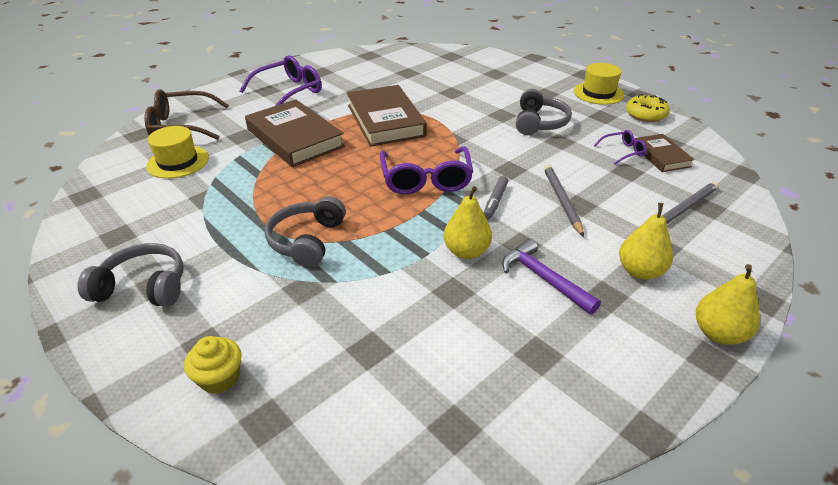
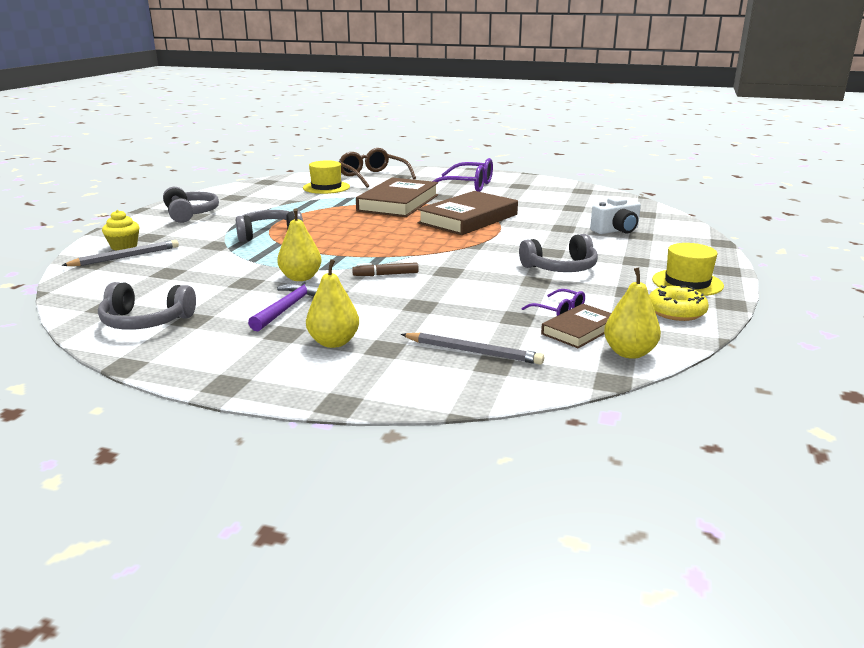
camera: 60 degrees right, 15 degrees down
(426, 179) = (390, 248): purple glasses -> none
(477, 77) = (616, 230): none -> white camera
(495, 201) = (385, 274): grey marker -> brown marker
(525, 395) = (145, 321): none -> grey headphones
(562, 201) = (418, 297): grey pencil -> grey pencil (125, 257)
(718, 333) = (265, 384): yellow pear -> yellow pear (629, 353)

